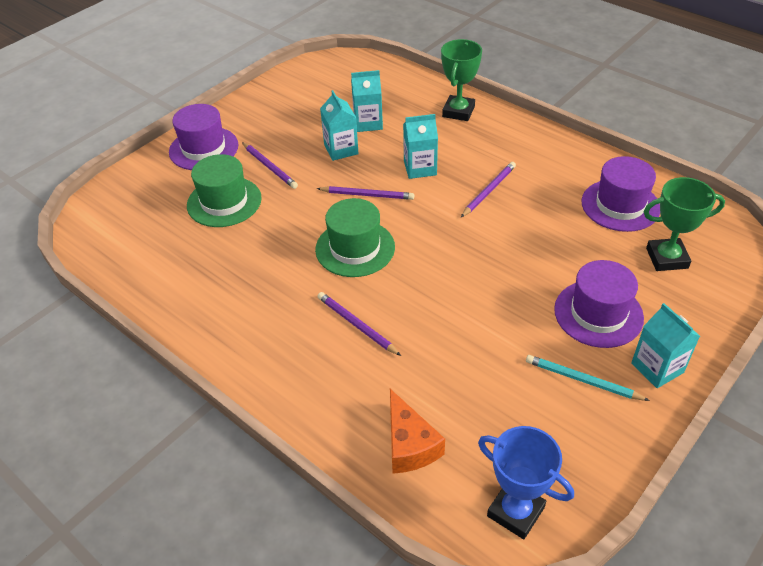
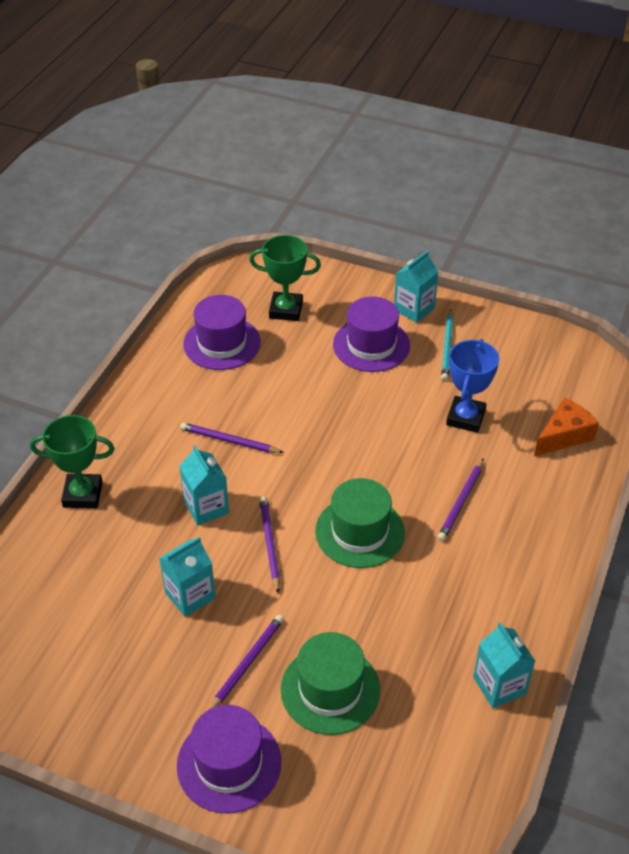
camera: 110 degrees left, 0 degrees up
(368, 123) = (126, 582): turquoise carton -> turquoise carton (499, 685)
(515, 511) = (582, 368): blue trophy -> blue trophy (465, 418)
(667, 258) = (286, 310): green trophy -> green trophy turned 60 degrees counterclockwise

